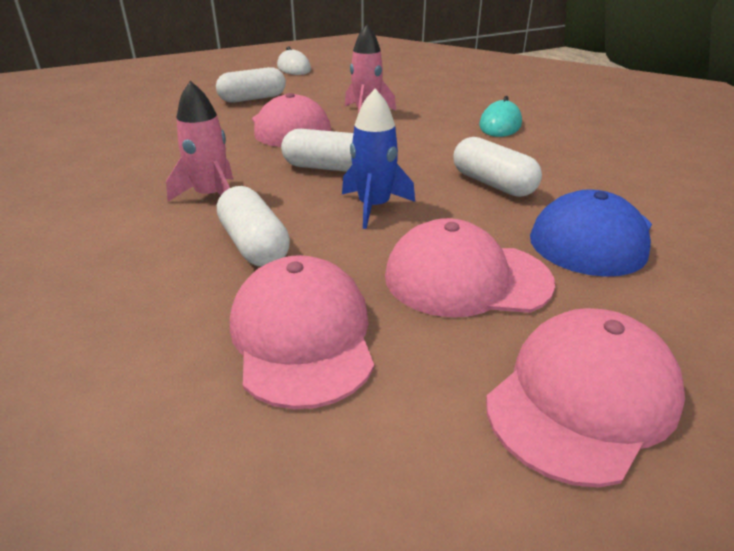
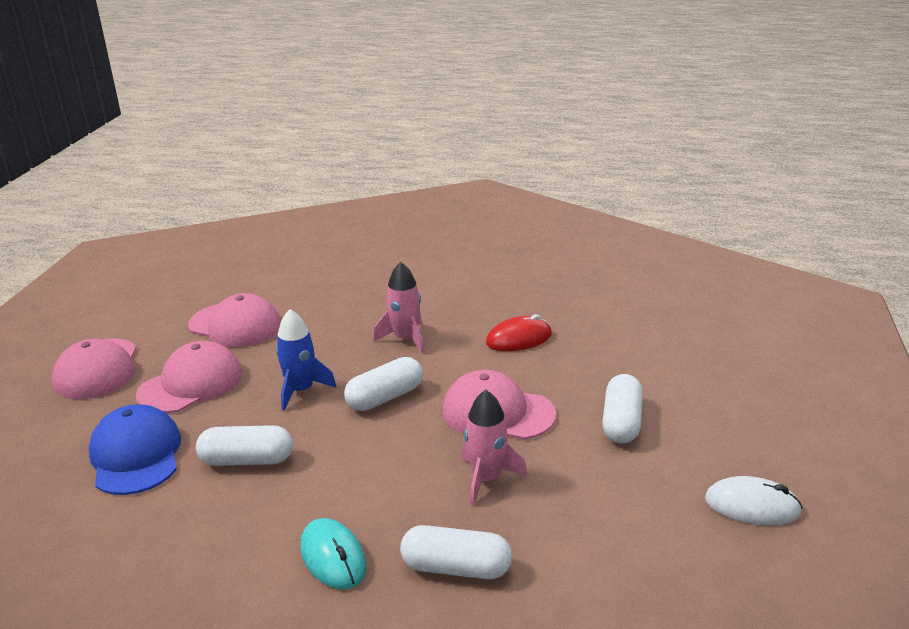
camera: 130 degrees right, 5 degrees down
(160, 150) = (519, 339): none -> red mouse
(254, 245) = (323, 336): white capsule -> white capsule (456, 568)

